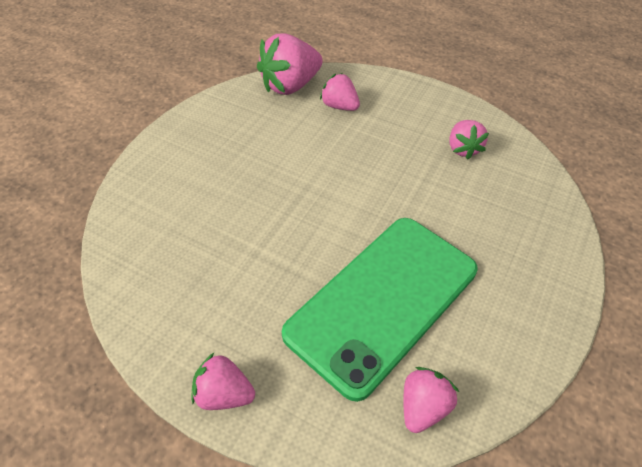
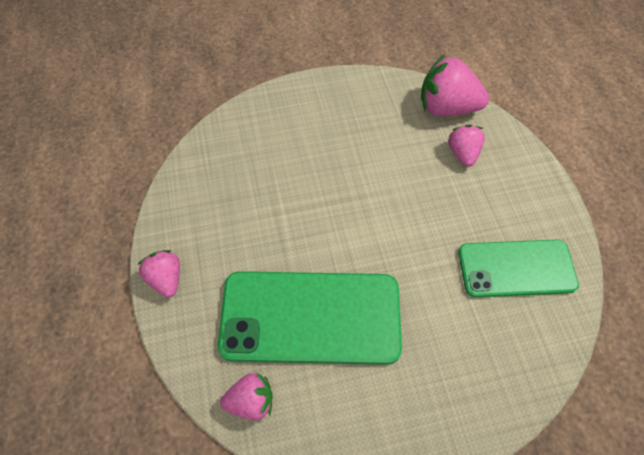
camera: 50 degrees right, 10 degrees up
(463, 149) = (516, 268): pink strawberry -> green phone

